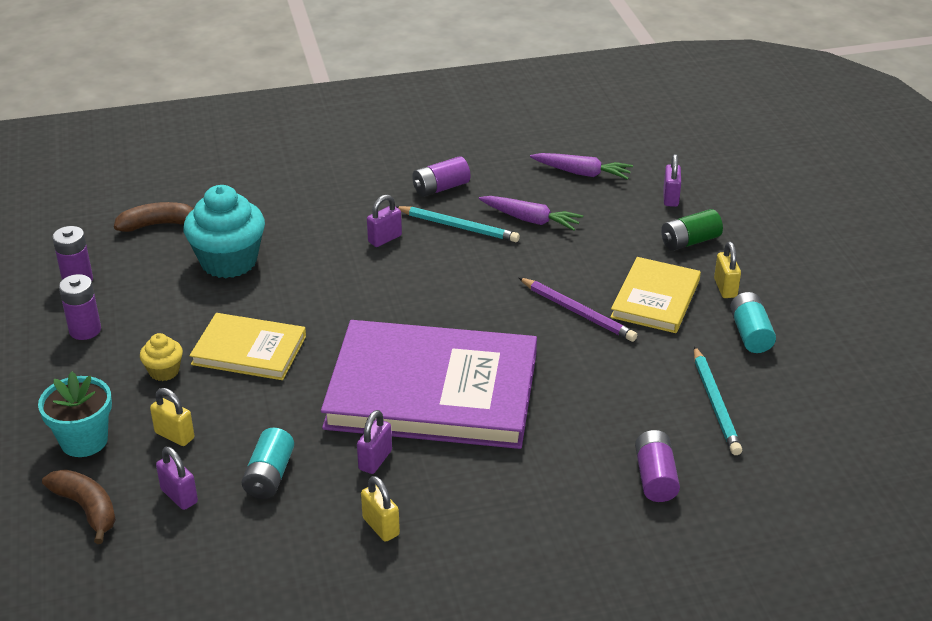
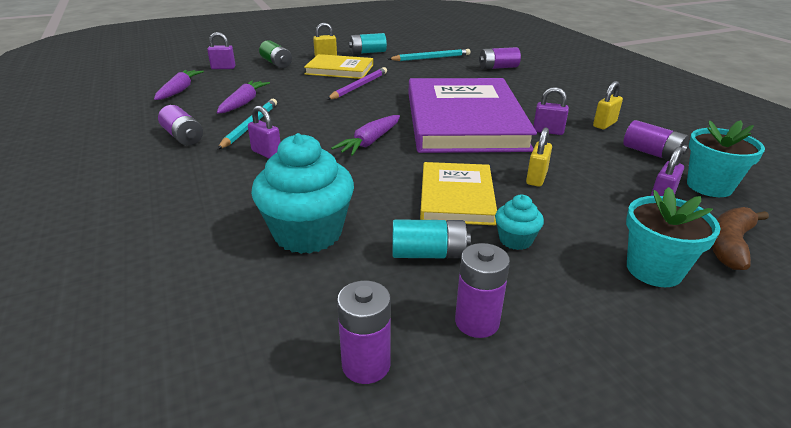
camera: 100 degrees left, 5 degrees down
(158, 224) = (216, 311): brown banana -> none
(164, 371) = (515, 240): yellow cupcake -> turquoise cupcake
(174, 435) = (597, 215): yellow padlock -> yellow padlock (536, 178)
(185, 552) = (709, 186): none -> turquoise flower pot
(269, 476) = (599, 165): turquoise battery -> turquoise battery (428, 254)
(281, 538) = (651, 153): none -> purple battery
(390, 307) = (370, 142): none -> purple carrot

